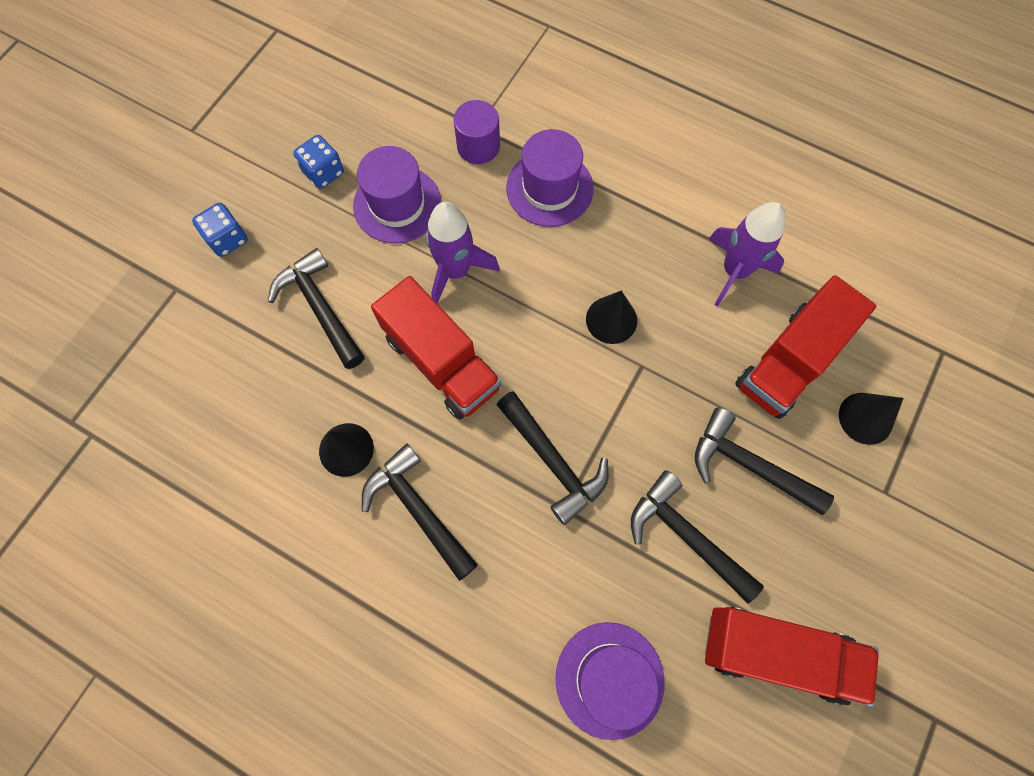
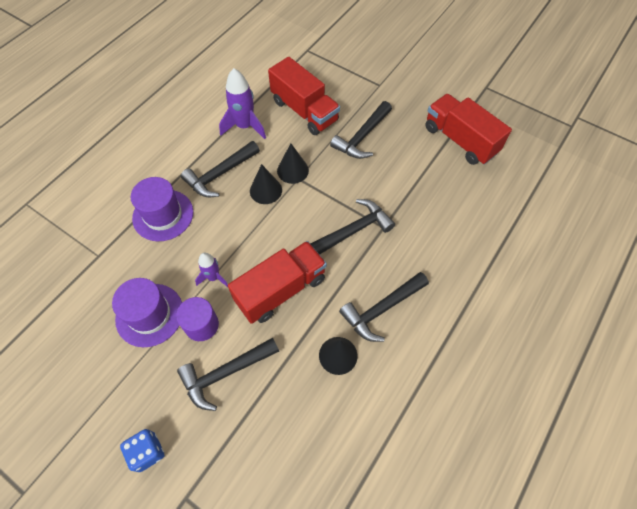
camera: 85 degrees left, 10 degrees down
(323, 172) = (105, 370): blue dice -> none
(456, 271) = (213, 277): purple rocket -> purple rocket, size x0.60
(478, 146) = (115, 256): purple cylinder -> purple cylinder (201, 325)
(609, 679) = (478, 214): purple hat -> none
(686, 536) = (400, 170): black hammer -> black hammer (220, 174)
(776, 653) = (460, 140): red truck -> red truck turned 60 degrees counterclockwise
(865, 418) = (340, 85): black cone -> black cone (292, 170)

